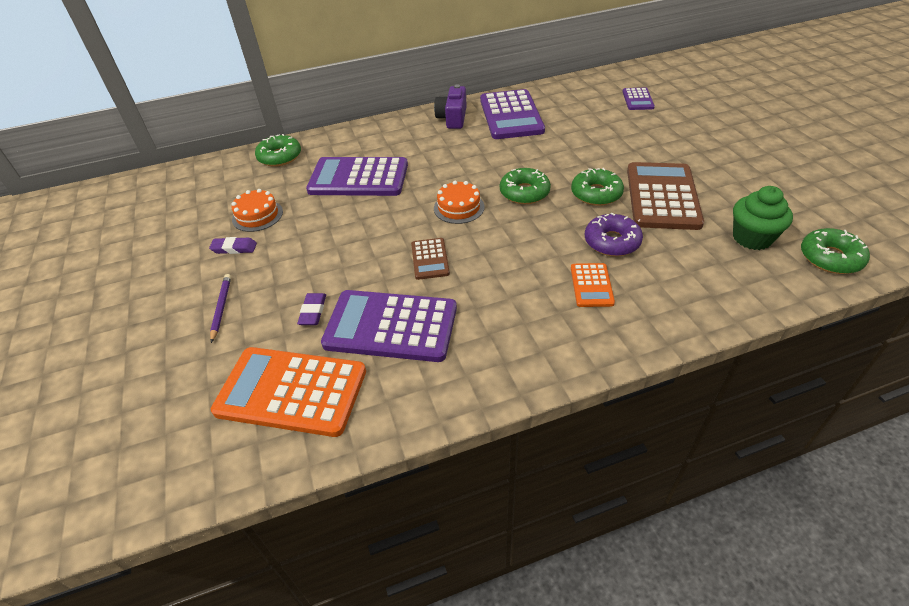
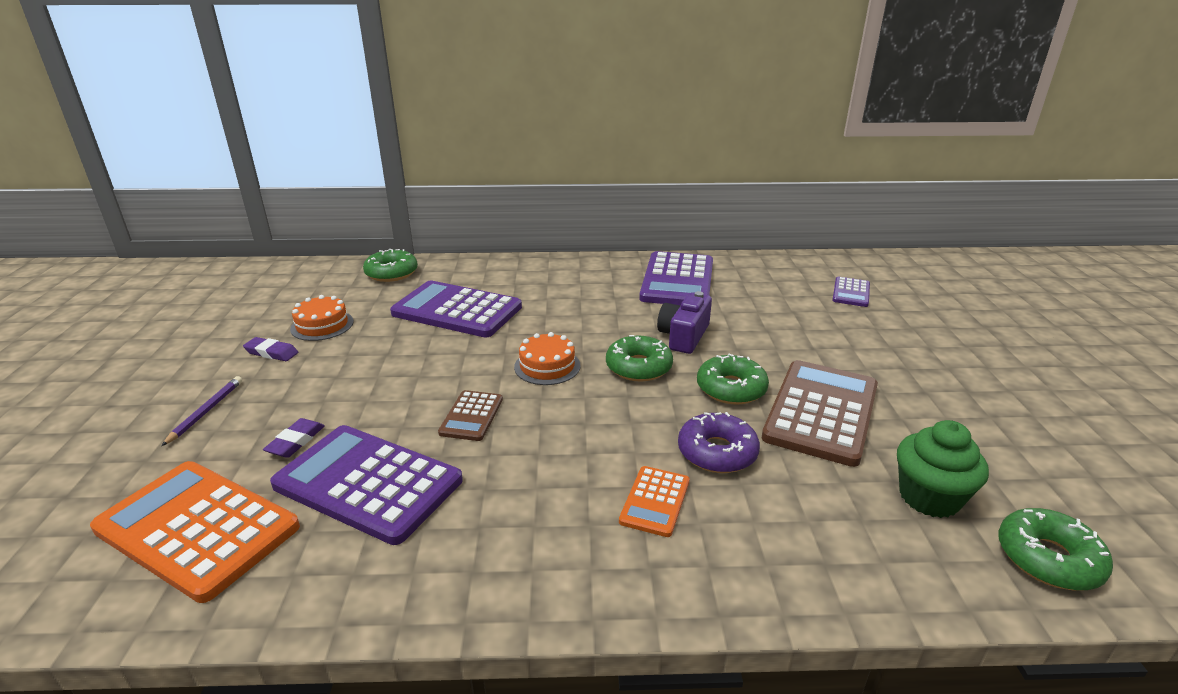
camera: 15 degrees right, 15 degrees down
(453, 118) = (607, 270): purple camera -> purple camera (684, 336)

